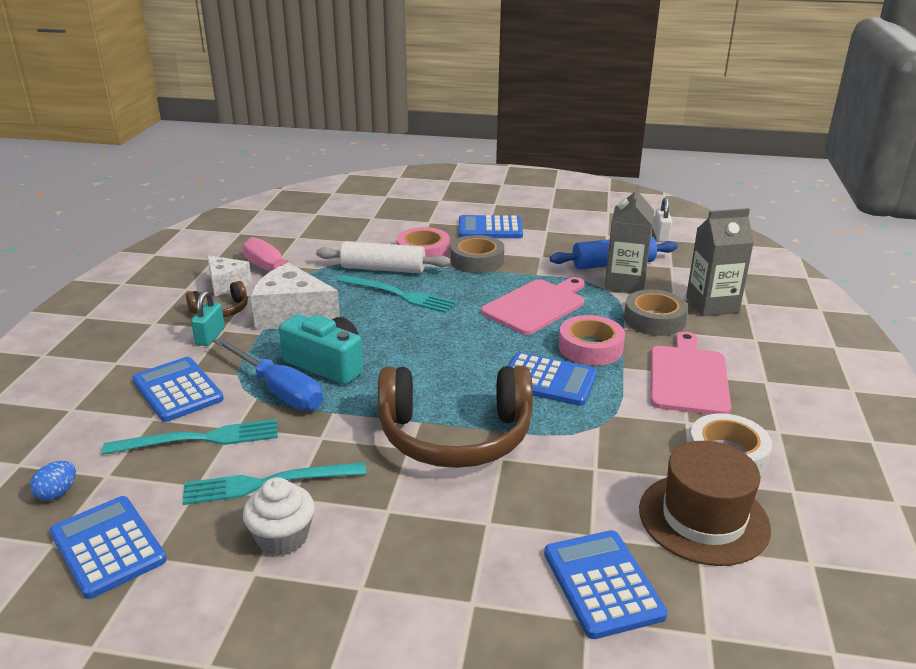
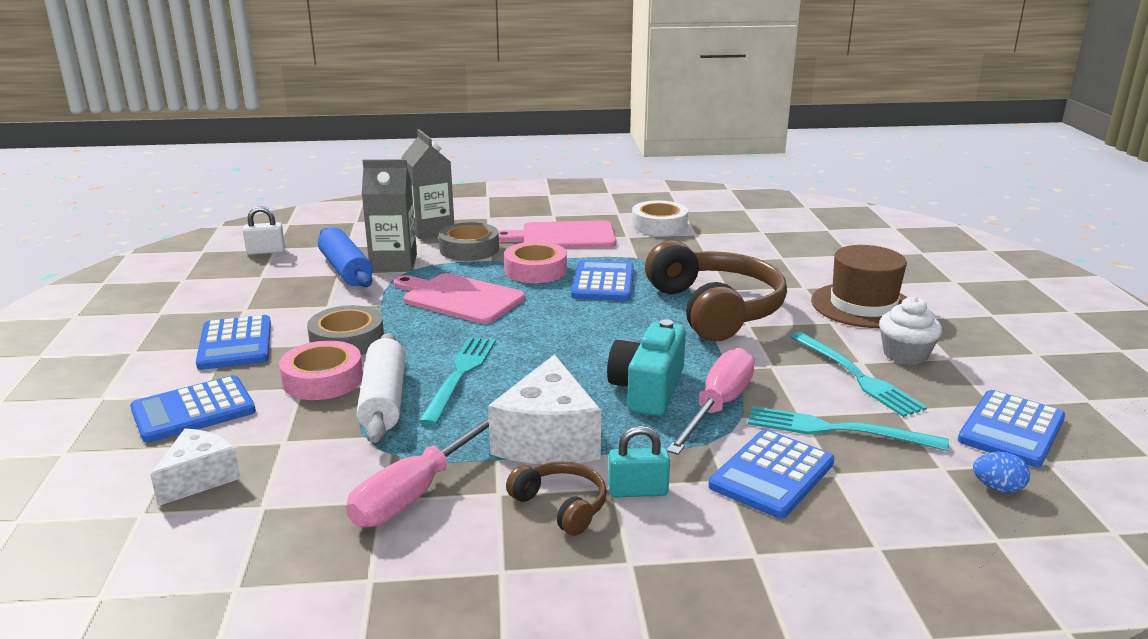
camera: 105 degrees left, 5 degrees down
(199, 439) = (837, 430): turquoise fork -> turquoise fork turned 45 degrees counterclockwise
(226, 284) = (473, 528): white cheese -> white cheese (199, 478)
(278, 390) = (718, 407): blue screwdriver -> pink screwdriver
(602, 584) = (820, 252): blue calculator -> blue calculator (193, 410)
(703, 518) = (732, 231): brown hat -> brown hat (863, 305)

